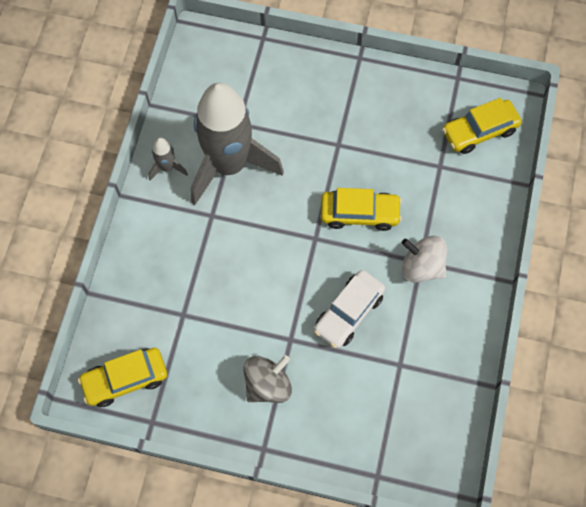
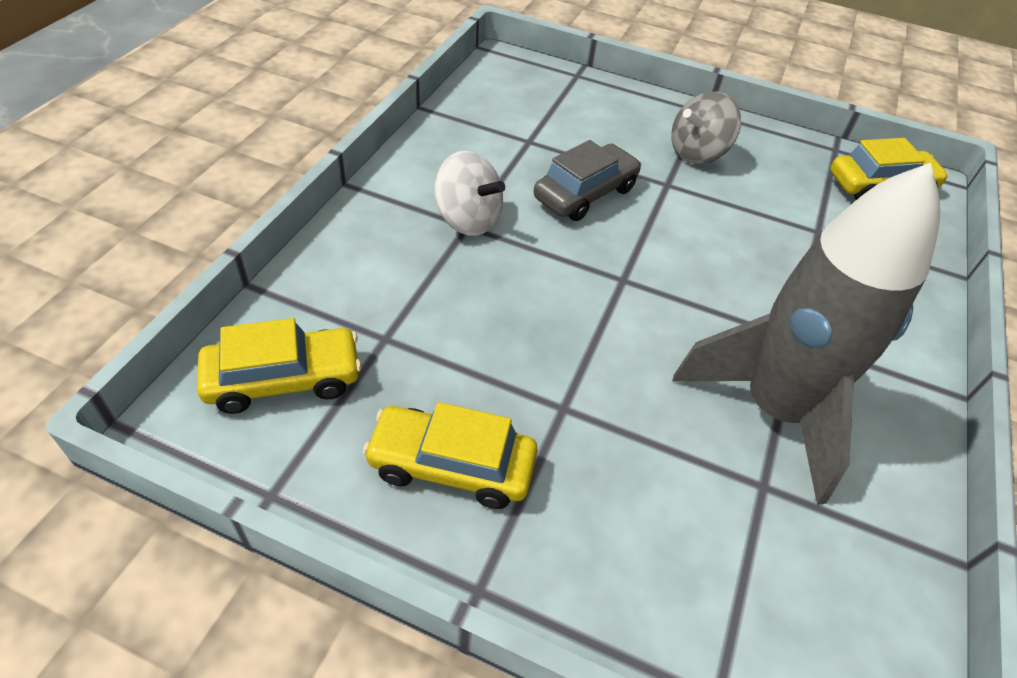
camera: 175 degrees left, 20 degrees down
(167, 167) = (892, 427): grey rocket -> none
(348, 312) = (585, 193): white car -> grey car
(359, 214) = (546, 296): yellow car -> yellow car (451, 465)

